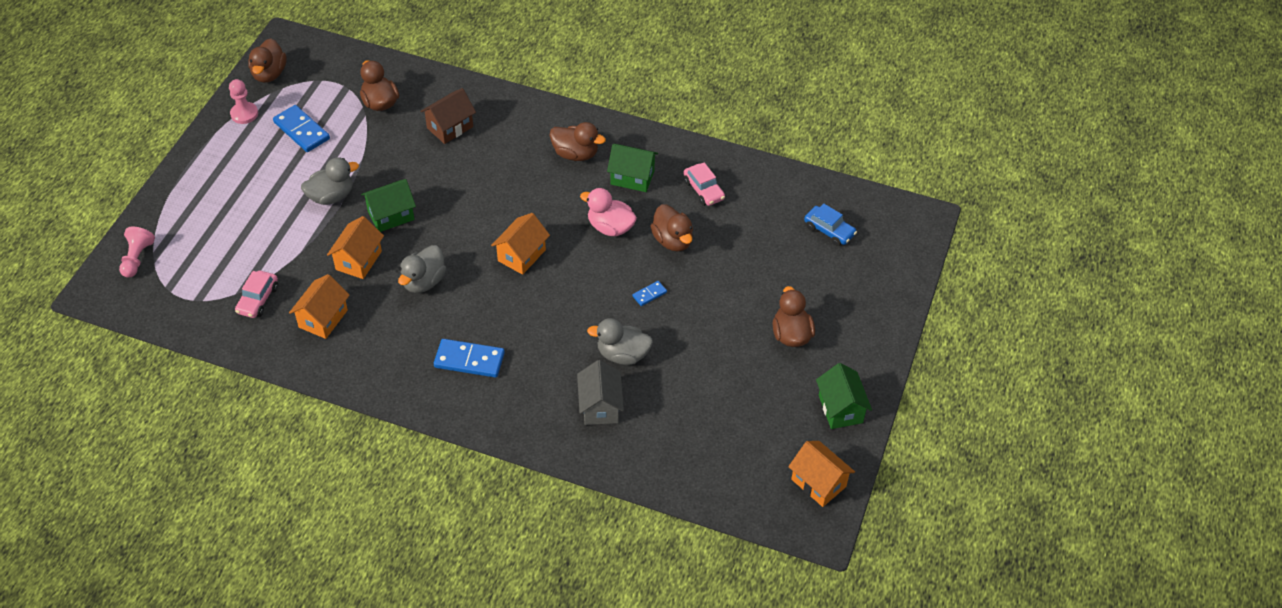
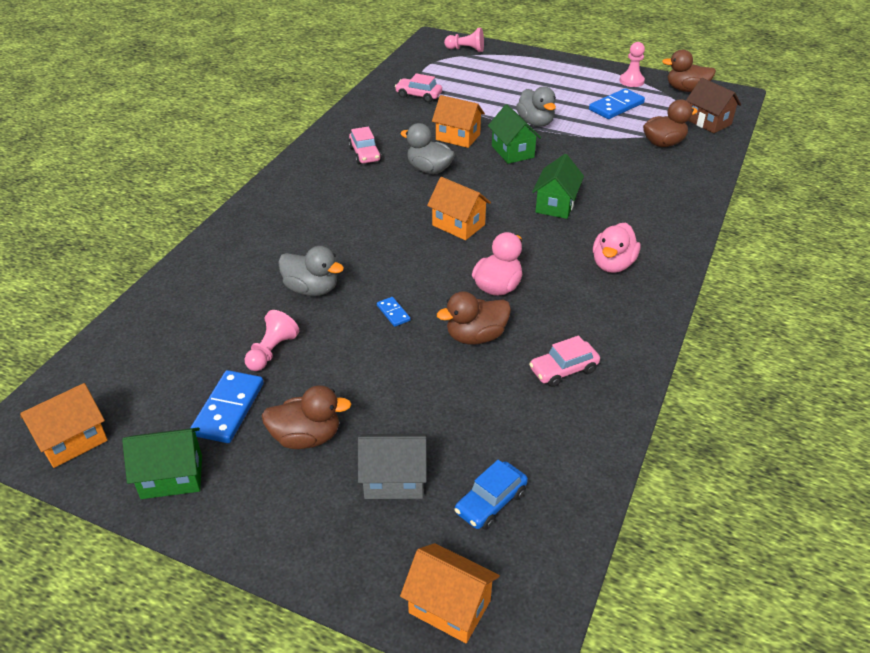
camera: 95 degrees right, 10 degrees down
(323, 318) = (393, 123): orange house -> orange house (449, 606)
(391, 338) = (365, 154): none -> pink car
(450, 127) = (638, 182): brown house -> brown house (708, 122)
(469, 360) = (330, 194): blue domino -> blue domino (228, 409)
(575, 154) = (612, 264): brown duck -> pink duck
(600, 406) = (249, 271): grey house -> grey house (394, 480)
(622, 354) = (311, 289): grey duck -> grey duck turned 105 degrees clockwise
(632, 177) = (579, 307): green house -> green house (556, 205)
(704, 370) = (272, 351): none -> pink pawn

